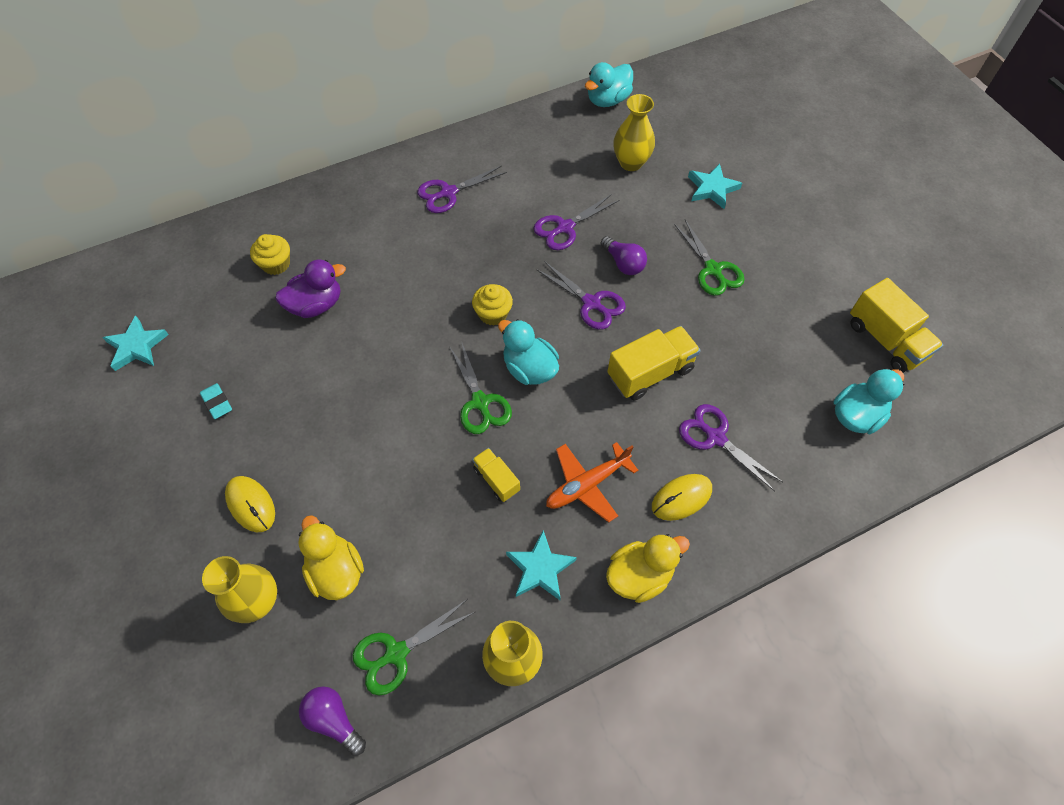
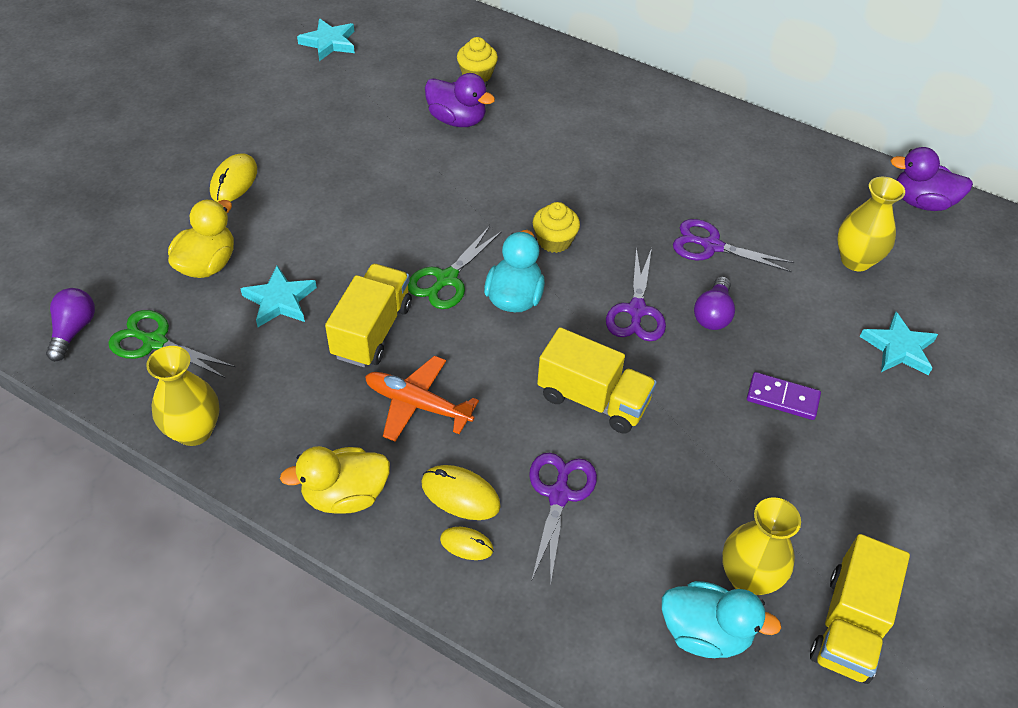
camera: 55 degrees right, 10 degrees down
(217, 402) = (313, 113): turquoise eraser -> none
(258, 601) = (151, 230): yellow vase -> yellow vase (748, 578)
(448, 193) = (665, 141): purple scissors -> none
(496, 480) = (372, 330): yellow truck -> yellow truck, size x1.76
(540, 568) = (300, 408): turquoise star -> turquoise star (280, 300)
(608, 100) = (921, 202): turquoise duck -> purple duck
(639, 575) = (345, 495): yellow duck -> yellow duck turned 135 degrees clockwise
(713, 270) = (782, 398): green scissors -> purple domino
(724, 516) = (466, 544): none -> yellow mouse

